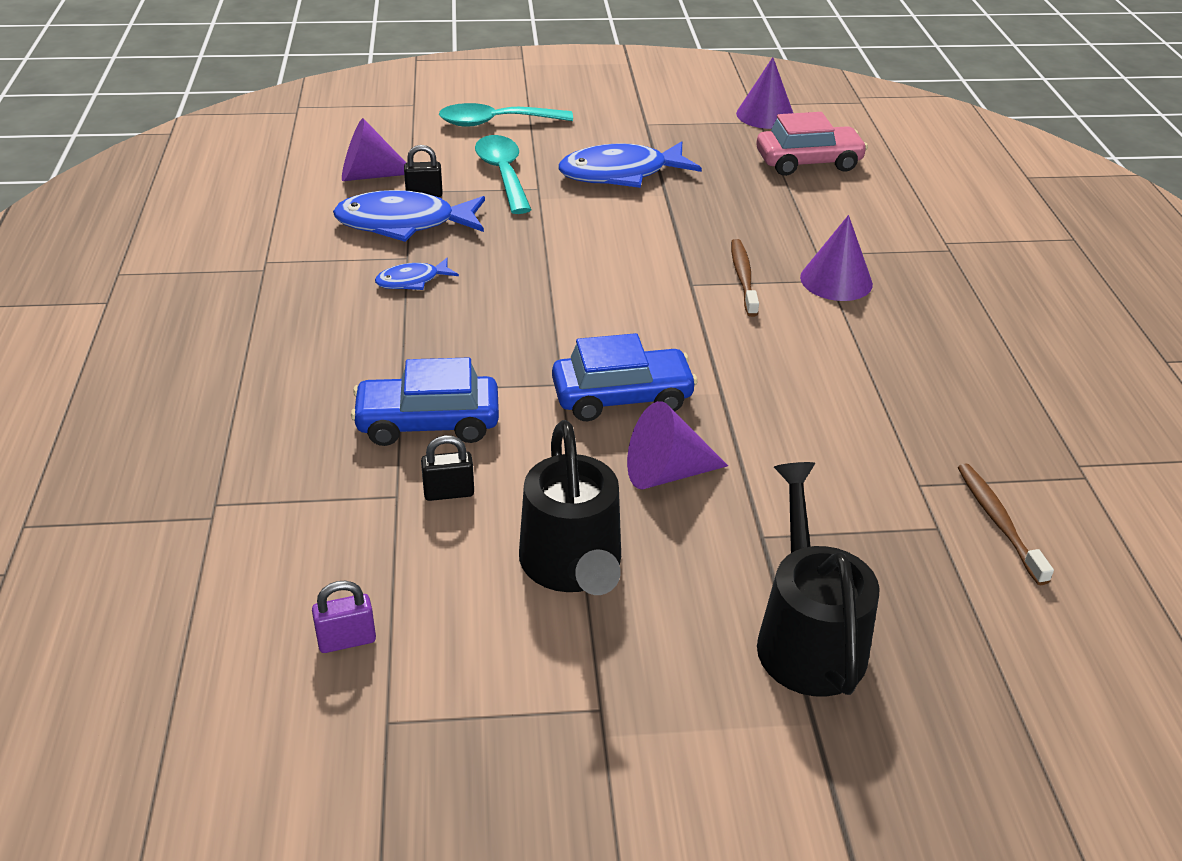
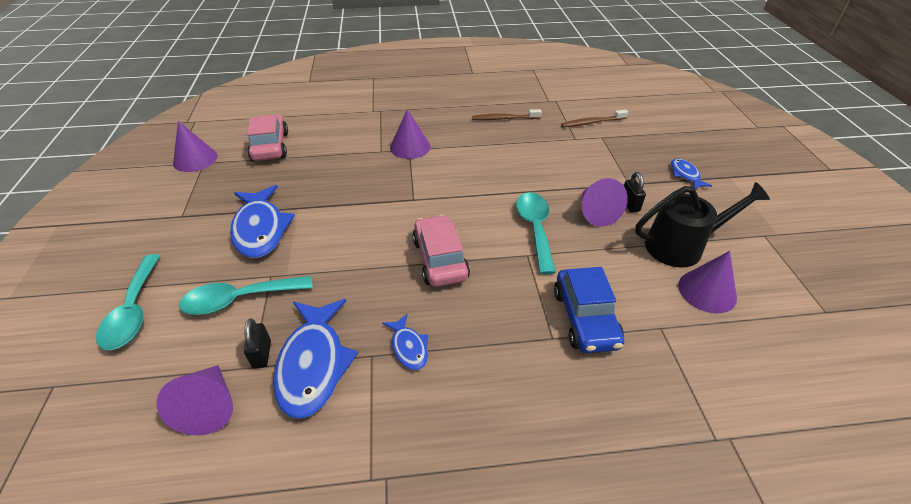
camera: 90 degrees left, 5 degrees up
(347, 640) = (787, 336): purple padlock -> none
(449, 493) = (647, 301): black padlock -> black padlock (629, 205)
(459, 569) = (707, 291): none -> purple cone
(557, 305) = (440, 259): none -> pink car
(622, 397) = (535, 228): blue car -> turquoise spoon
(743, 277) = (406, 179): brown toothbrush -> brown toothbrush (504, 119)
(807, 637) = (685, 175): black watering can -> blue fish

